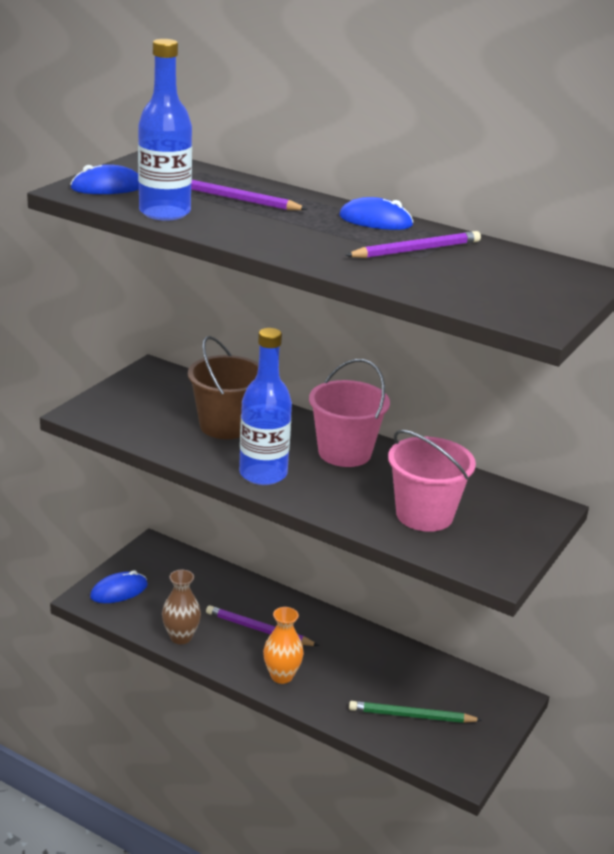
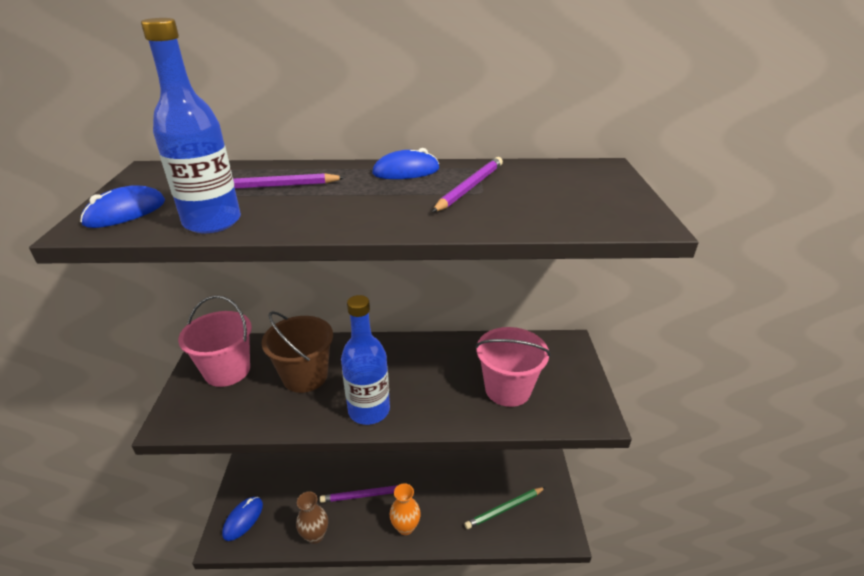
camera: 30 degrees left, 5 degrees up
(344, 453) = (410, 359): pink bucket -> pink bucket (227, 370)

